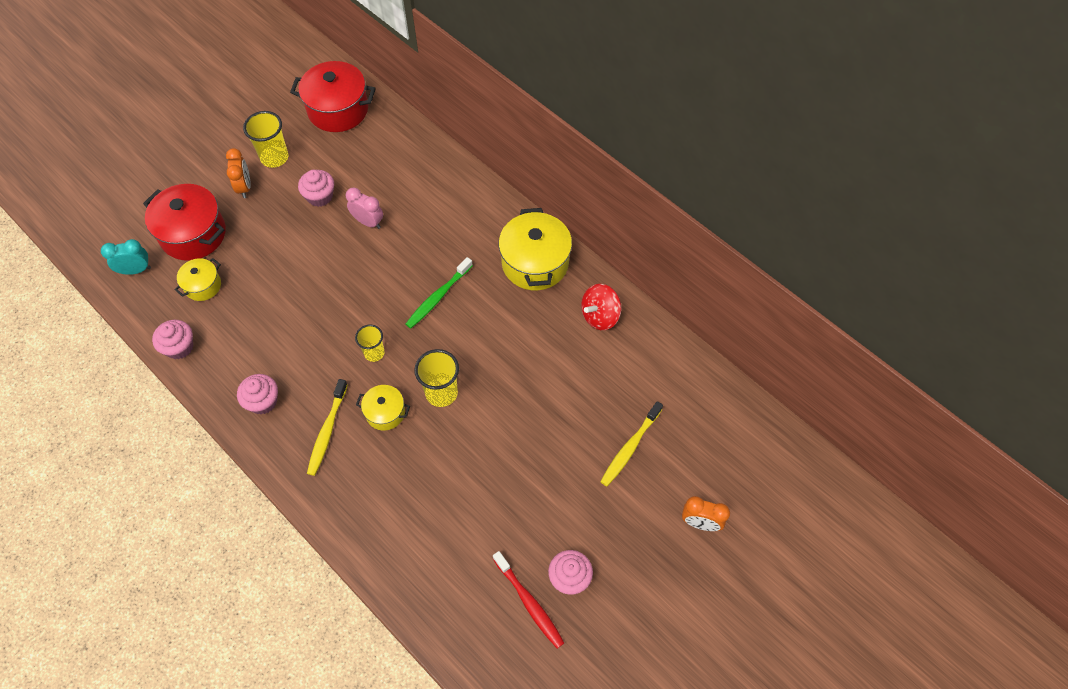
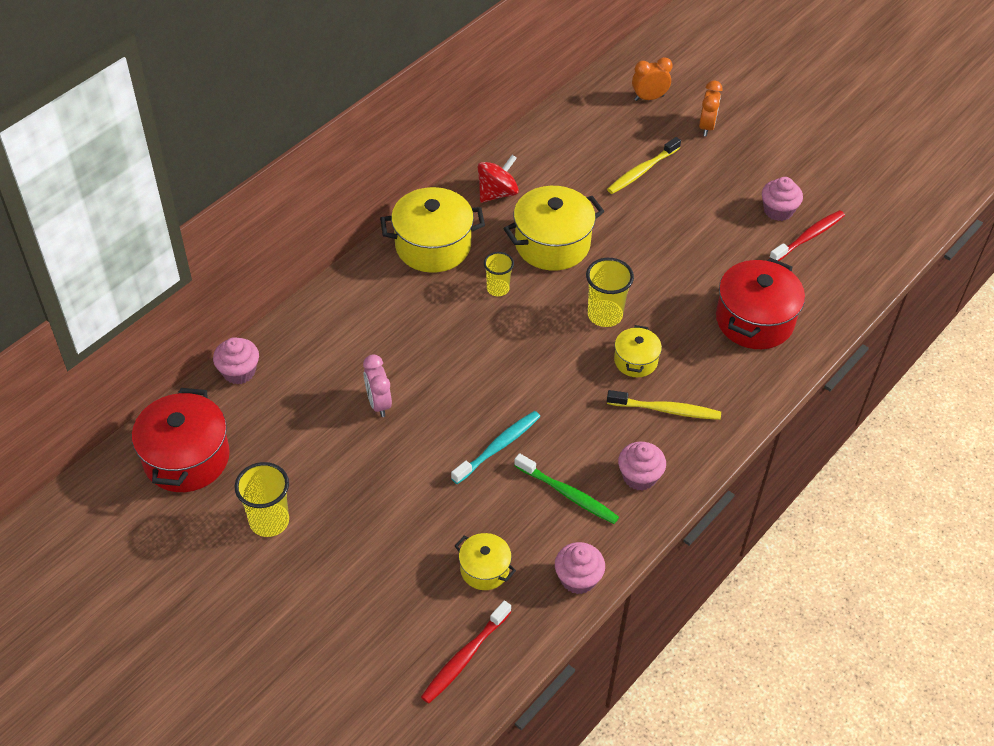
camera: 95 degrees left, 10 degrees down
(135, 270) = (465, 657): turquoise clock -> red toothbrush
(193, 234) = (402, 597): red pot -> red pot (754, 320)
(244, 187) = (321, 549): orange clock -> orange clock (649, 98)
(312, 301) = (498, 447): none -> turquoise toothbrush
(320, 196) = (338, 459): pink cupcake -> pink cupcake (239, 371)
(368, 222) = (378, 403): pink clock -> pink clock turned 45 degrees counterclockwise
(374, 353) = (563, 378): yellow cup -> yellow cup (498, 289)
(438, 297) = (484, 327): green toothbrush -> green toothbrush (568, 494)
(532, 357) = (552, 244): none -> yellow pot
(600, 316) = (497, 193): red spinning top -> red spinning top turned 90 degrees counterclockwise
(630, 447) = (642, 171): yellow toothbrush -> yellow toothbrush turned 105 degrees clockwise

